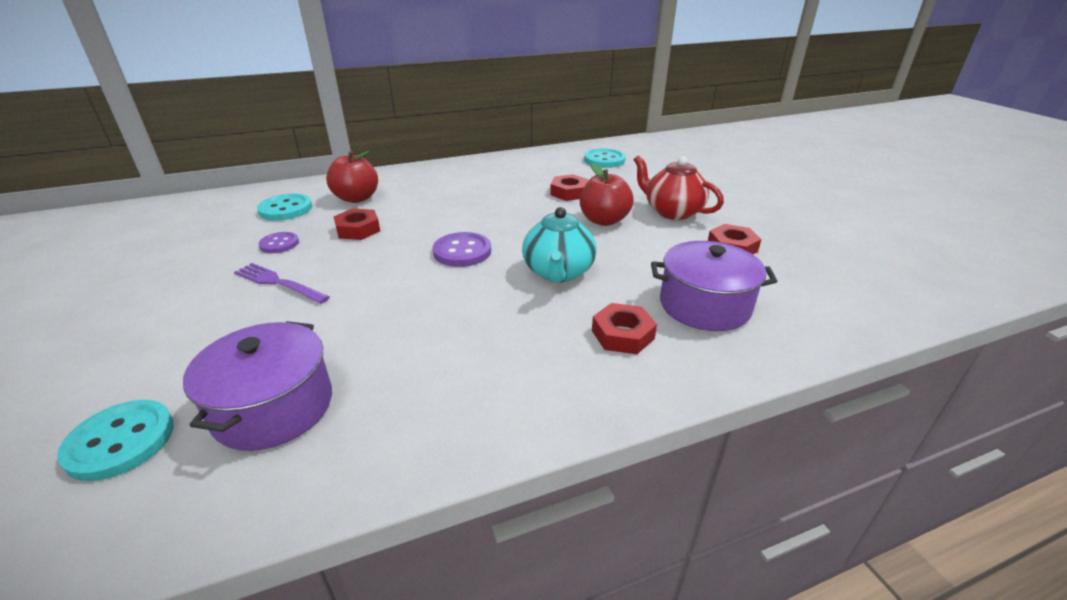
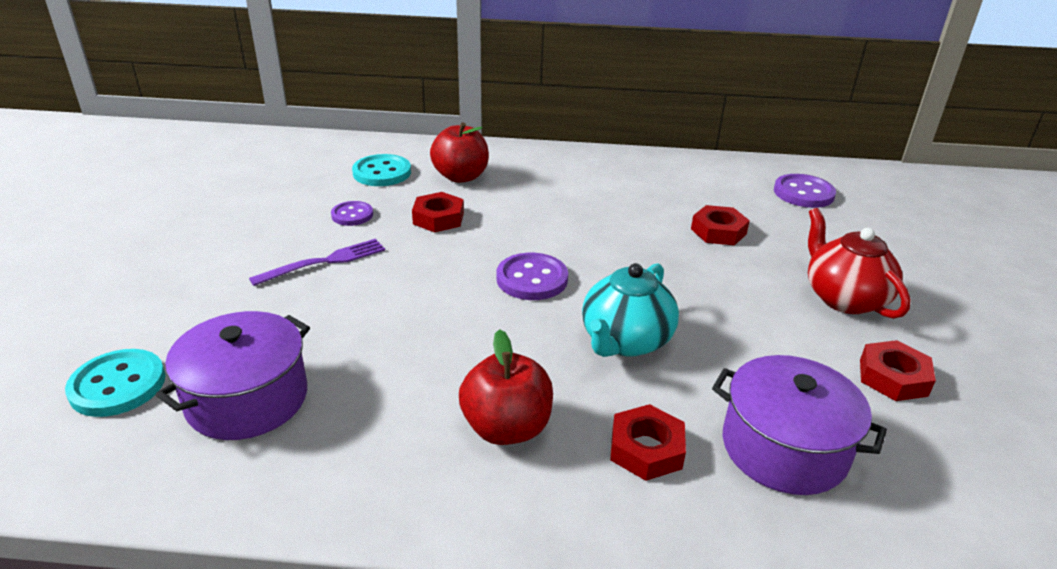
camera: 25 degrees right, 0 degrees up
(278, 283) = (325, 261): purple fork -> purple fork turned 90 degrees clockwise
(604, 160) = (803, 193): turquoise button -> purple button
(604, 220) = (736, 285): red apple -> red apple (506, 428)

